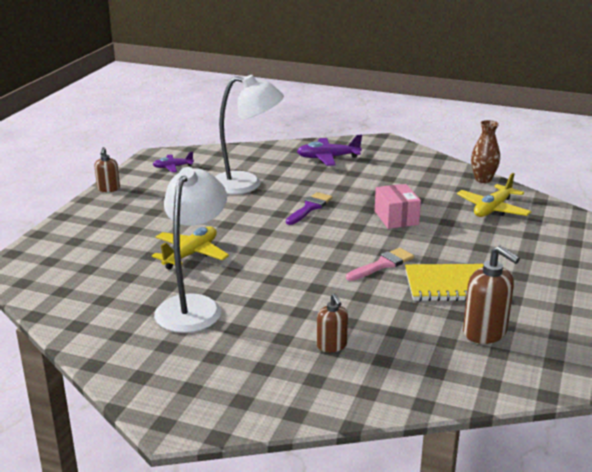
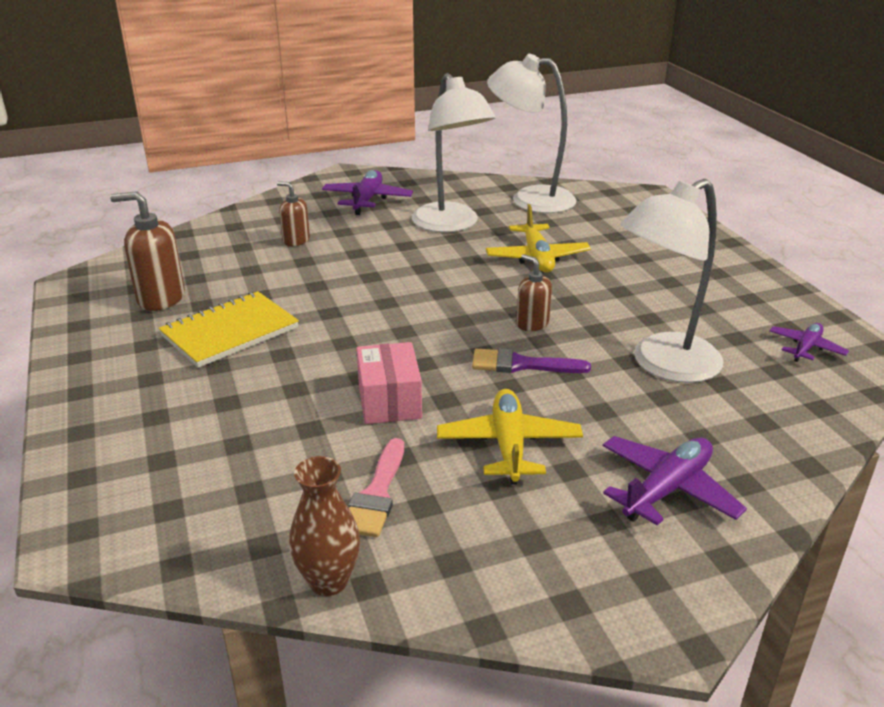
camera: 140 degrees right, 5 degrees up
(90, 303) = (530, 199): none -> white lamp
(108, 189) = (779, 285): brown soap dispenser -> brown soap dispenser (532, 324)
(212, 368) = (367, 200): none -> purple plane
(310, 208) = (521, 364): purple brush -> purple brush turned 105 degrees clockwise
(382, 264) = (331, 325): pink brush -> pink brush (376, 494)
(396, 218) = (389, 401): pink box -> pink box turned 45 degrees clockwise
(493, 209) = (255, 493): yellow plane -> yellow plane (509, 445)

